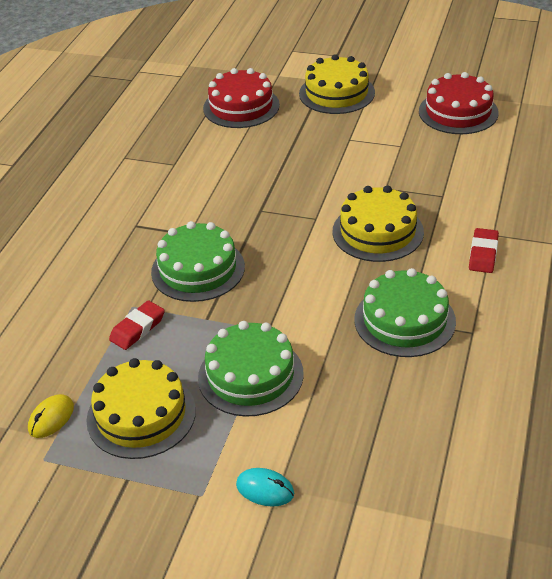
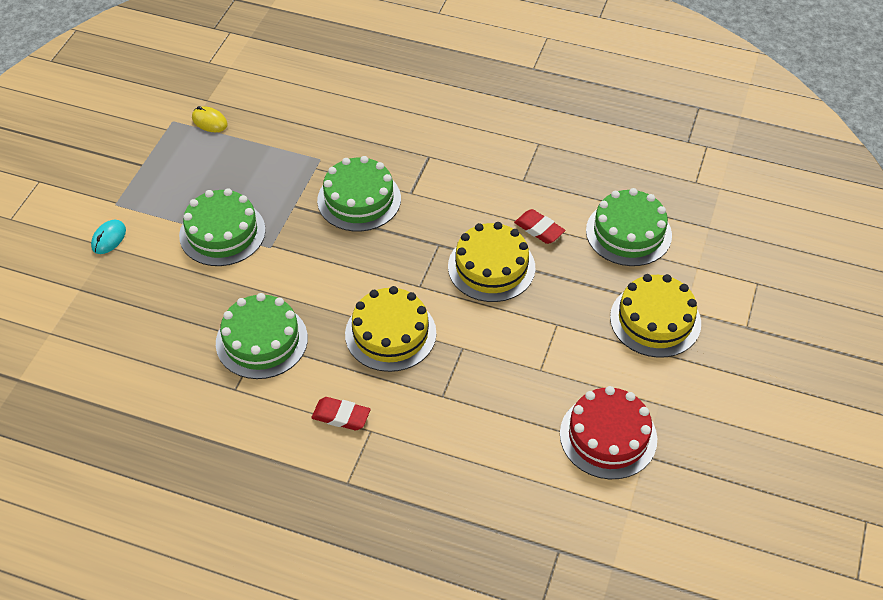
camera: 90 degrees right, 10 degrees up
(137, 328) = (292, 163): red eraser -> red eraser (539, 229)
(141, 415) = (199, 169): yellow cake -> yellow cake (491, 267)
(241, 106) = (628, 233): red cake -> green cake

